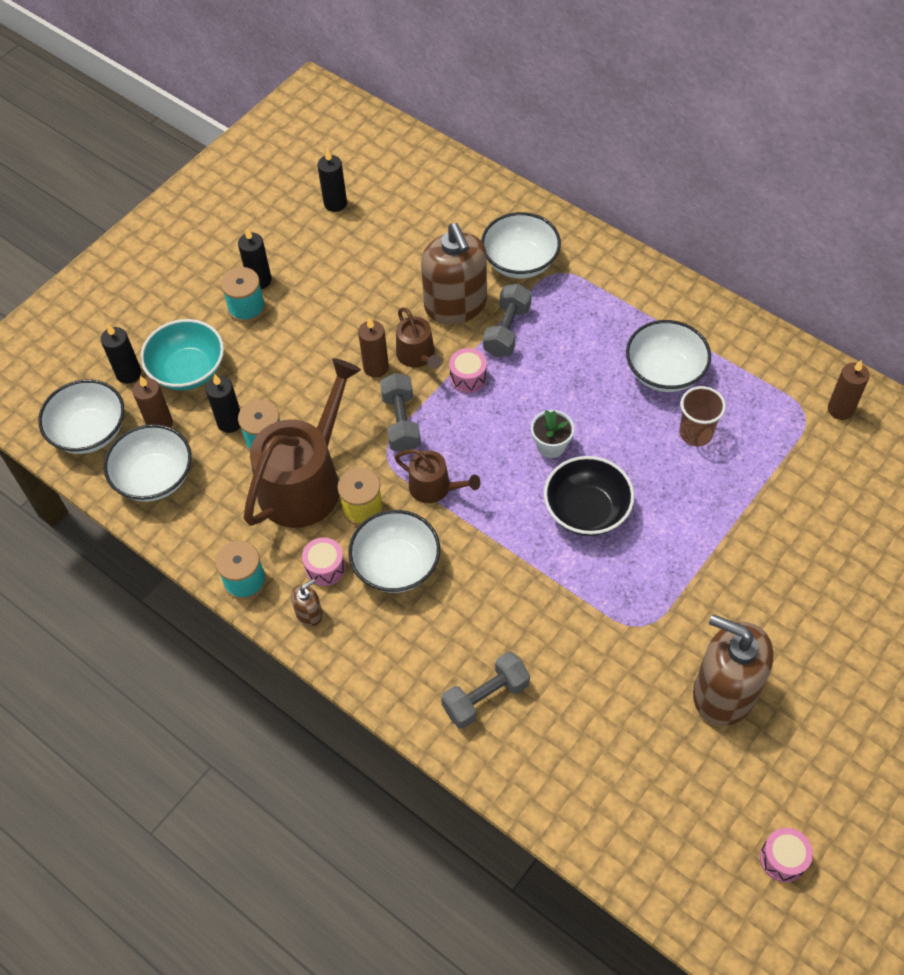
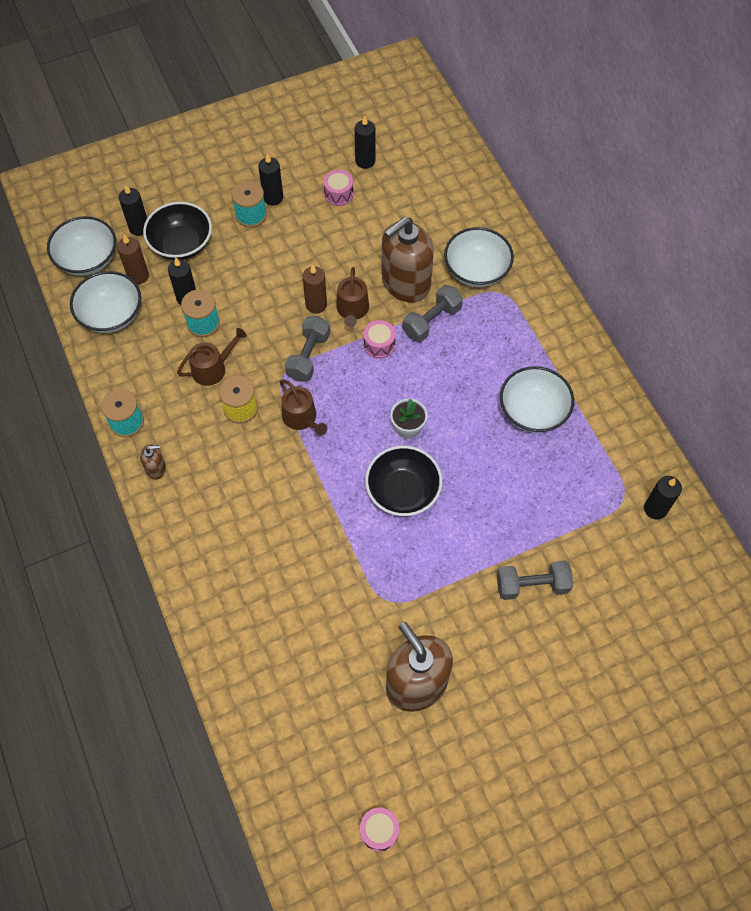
camera: 25 degrees right, 5 degrees up
(188, 370) = (181, 244): turquoise bowl -> black bowl
(305, 481) = (213, 368): brown watering can -> brown watering can, size x0.50
(325, 567) = (187, 440): pink drum -> pink drum (338, 194)
(396, 565) = (238, 463): white bowl -> none
(455, 305) = (405, 283): brown soap dispenser -> brown soap dispenser turned 45 degrees clockwise
(485, 697) = (240, 594): grey dumbbell -> grey dumbbell (532, 585)
(695, 433) = (526, 472): brown cup -> none
(840, 409) = (655, 509): brown candle -> black candle

